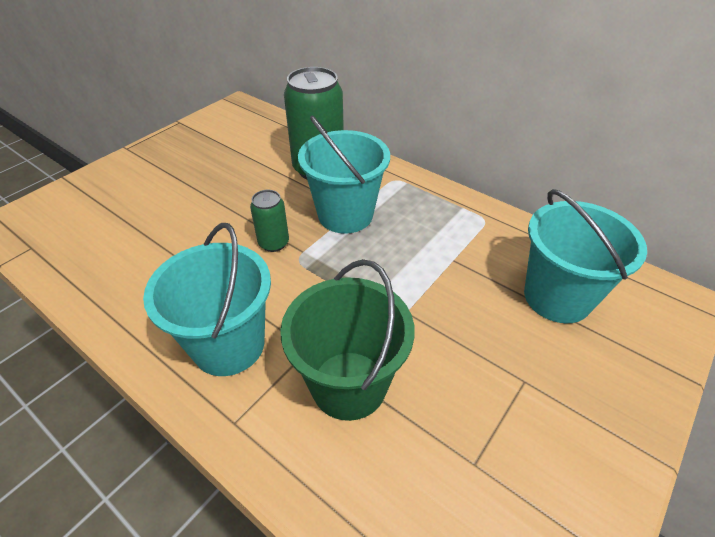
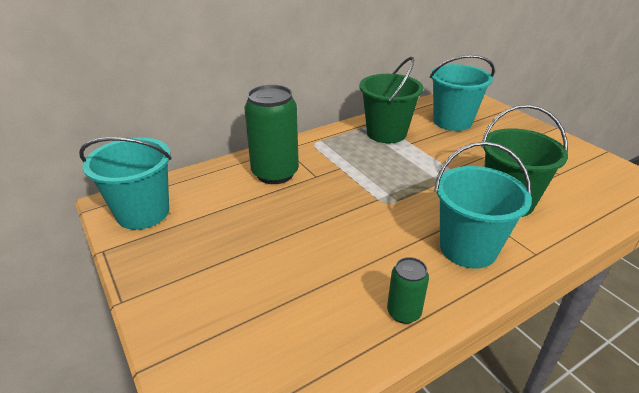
camera: 70 degrees left, 10 degrees down
(273, 243) = (362, 211): green can -> green can (404, 312)
(345, 215) = (344, 172): turquoise bucket -> turquoise bucket (143, 213)
(463, 232) = (386, 133): none -> green bucket

